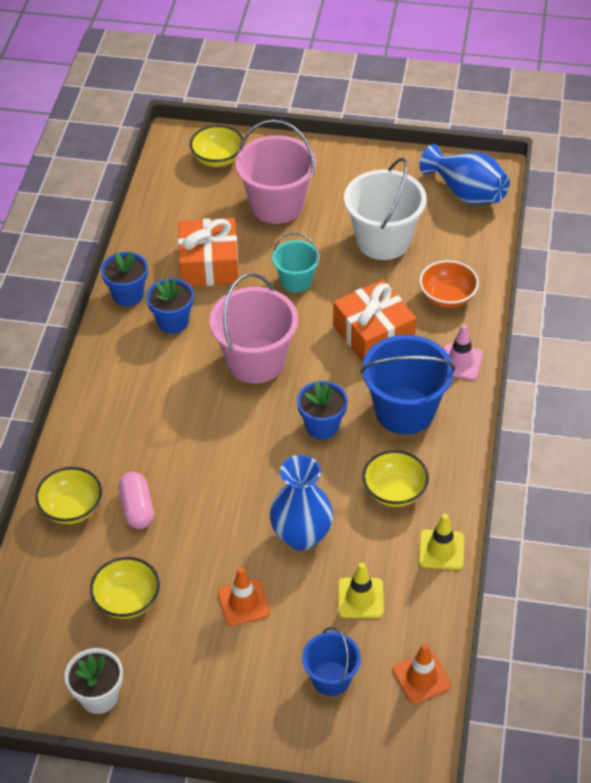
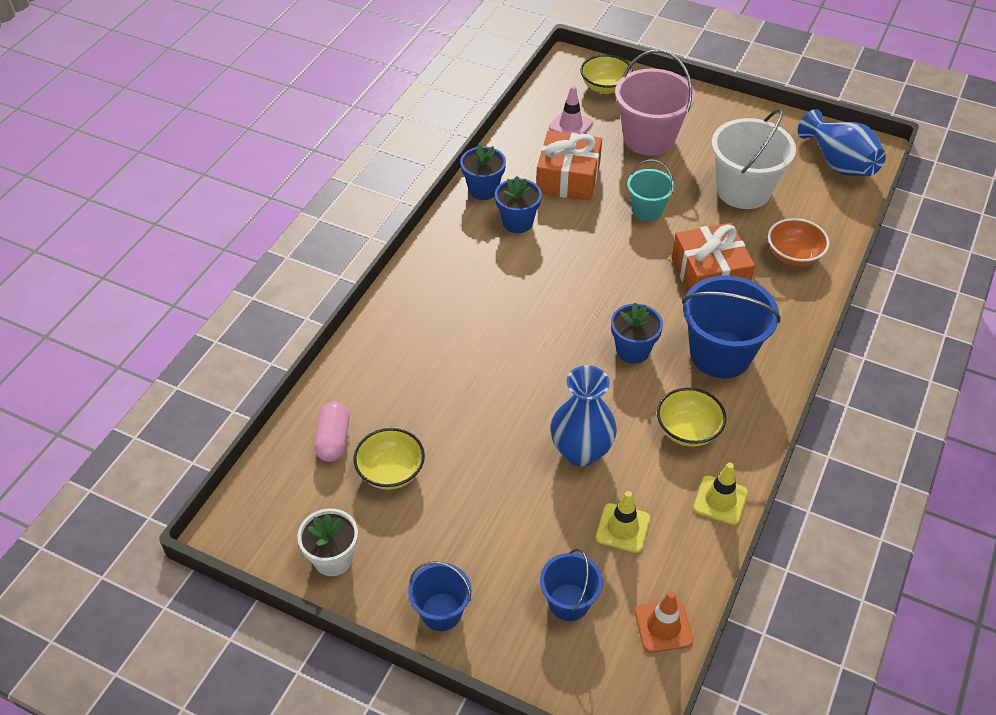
camera: 15 degrees right, 0 degrees up
(72, 508) = (367, 371): yellow bowl -> none
(137, 508) = (429, 386): pink capsule -> pink capsule (333, 440)
(217, 718) = (441, 612): none -> blue bucket
(243, 603) = (503, 503): orange traffic cone -> none
(256, 361) = (586, 275): pink bucket -> none
(460, 362) = (790, 320): pink traffic cone -> pink traffic cone (570, 125)

